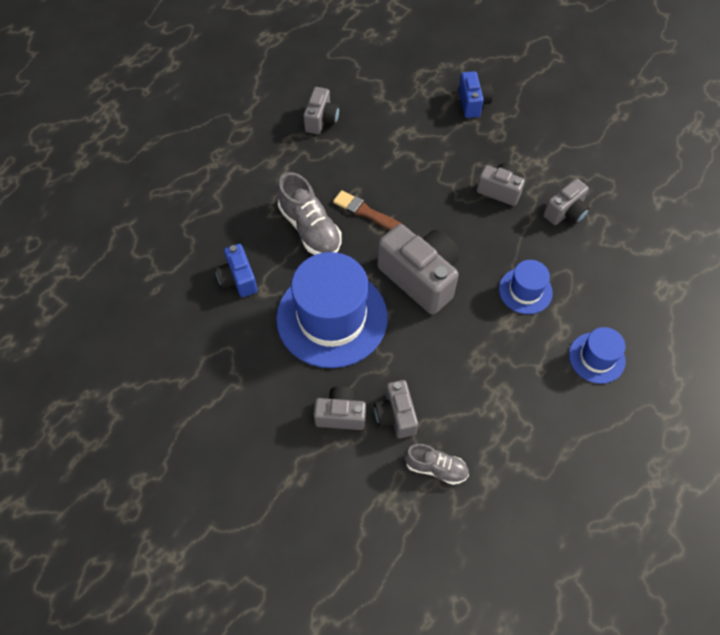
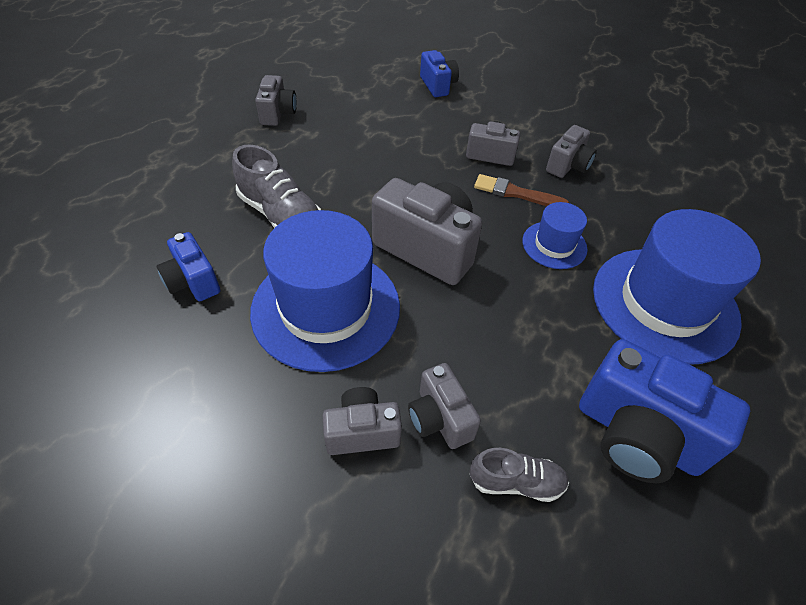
camera: 15 degrees left, 10 degrees down
(367, 213) = (347, 191): brown brush -> brown brush (516, 193)
(532, 453) = (637, 435): none -> blue camera
(596, 358) = (664, 304): blue hat -> blue hat, size x2.04

